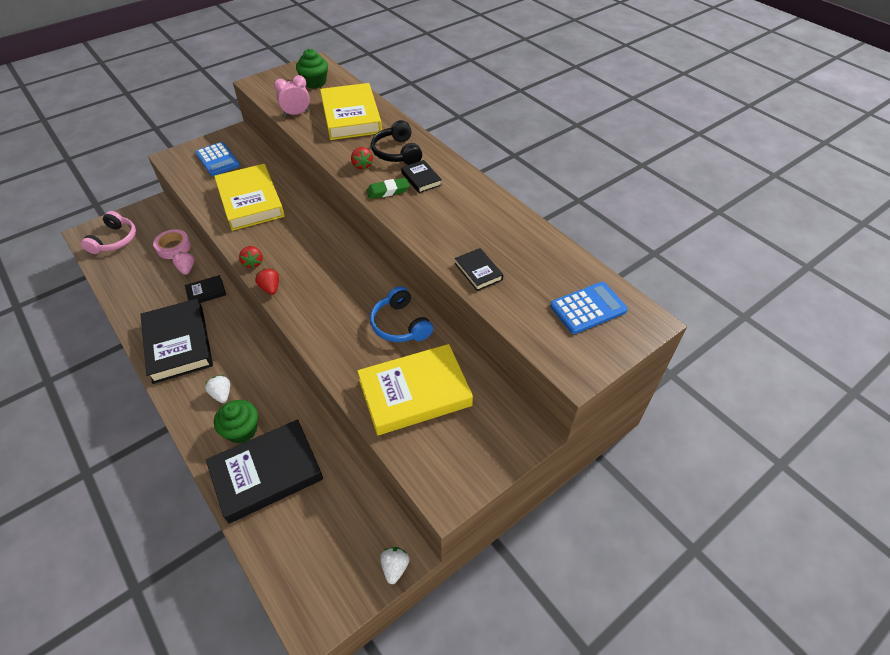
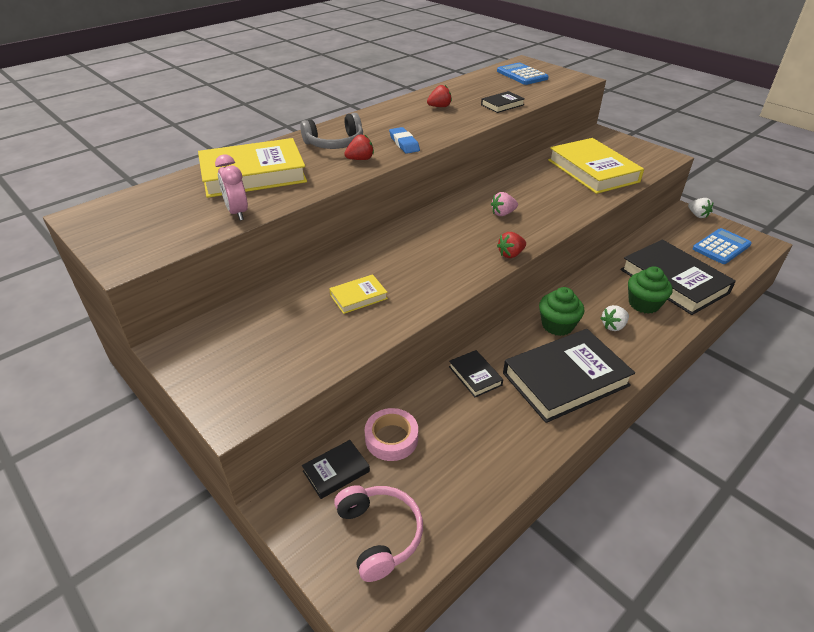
camera: 95 degrees left, 10 degrees down
(115, 240) = (379, 534): pink headphones -> pink headphones turned 60 degrees clockwise
(187, 269) = (436, 408): pink strawberry -> pink strawberry (503, 213)
(218, 160) = (250, 352): blue calculator -> blue calculator (721, 247)
(250, 201) = (358, 297): yellow book -> yellow book, size x0.46
(253, 263) = (475, 273): red strawberry -> red strawberry (439, 107)
(314, 82) = (148, 209): green cupcake -> green cupcake (557, 325)
(388, 191) = (404, 143): green eraser -> blue eraser
(395, 567) = (697, 215): white strawberry -> white strawberry turned 120 degrees counterclockwise
(397, 152) = (335, 143): black headphones -> grey headphones
(400, 325) = (527, 181): blue headphones -> none
(421, 179) = (381, 130): black book -> black book (336, 471)

